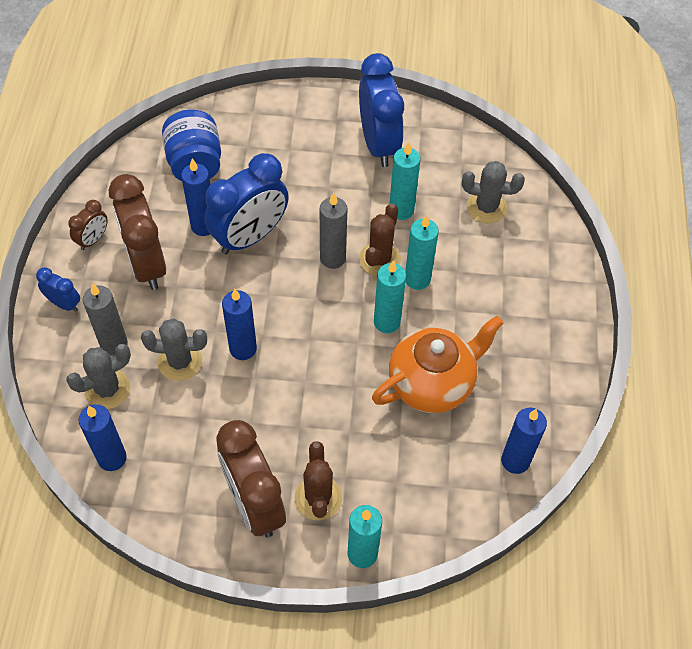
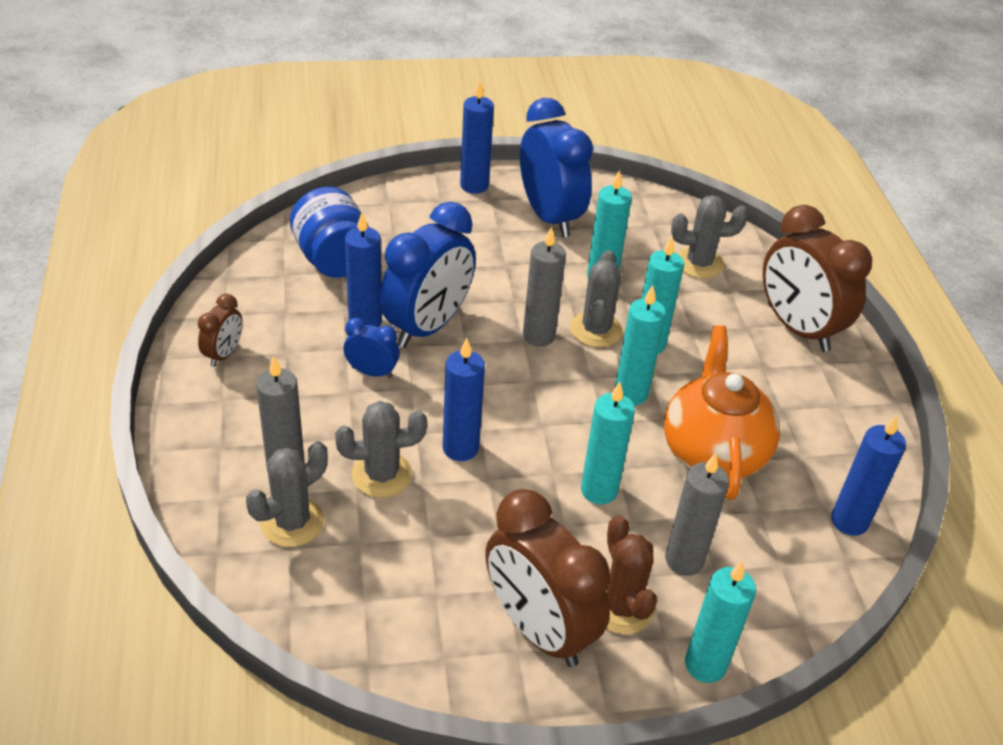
camera: 15 degrees left, 15 degrees down
(64, 304) = (204, 431): blue clock -> blue clock (372, 372)
(112, 458) = (323, 606): blue candle -> blue candle (474, 185)
(146, 264) = (303, 371): brown clock -> brown clock (797, 328)
(334, 401) = (599, 490): none -> turquoise candle
(377, 470) = (684, 560): none -> grey candle
(379, 259) = (596, 330): brown cactus -> grey cactus
(432, 383) = (713, 451): orange teapot -> orange teapot turned 45 degrees counterclockwise

